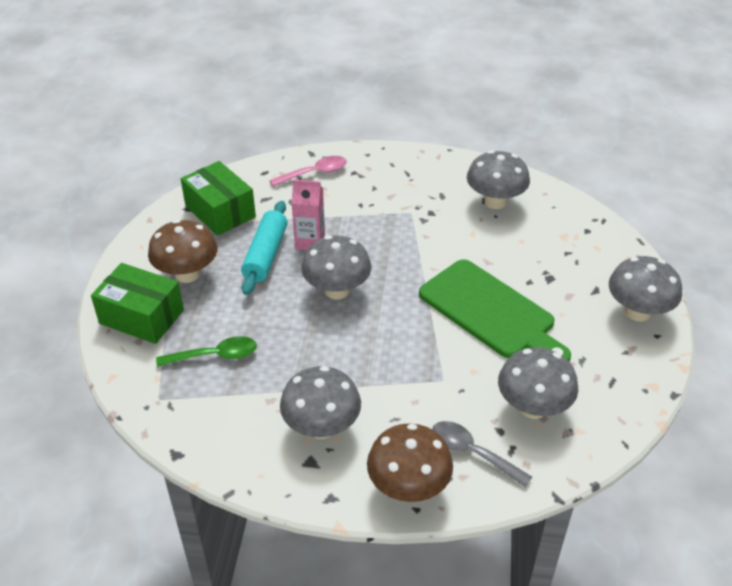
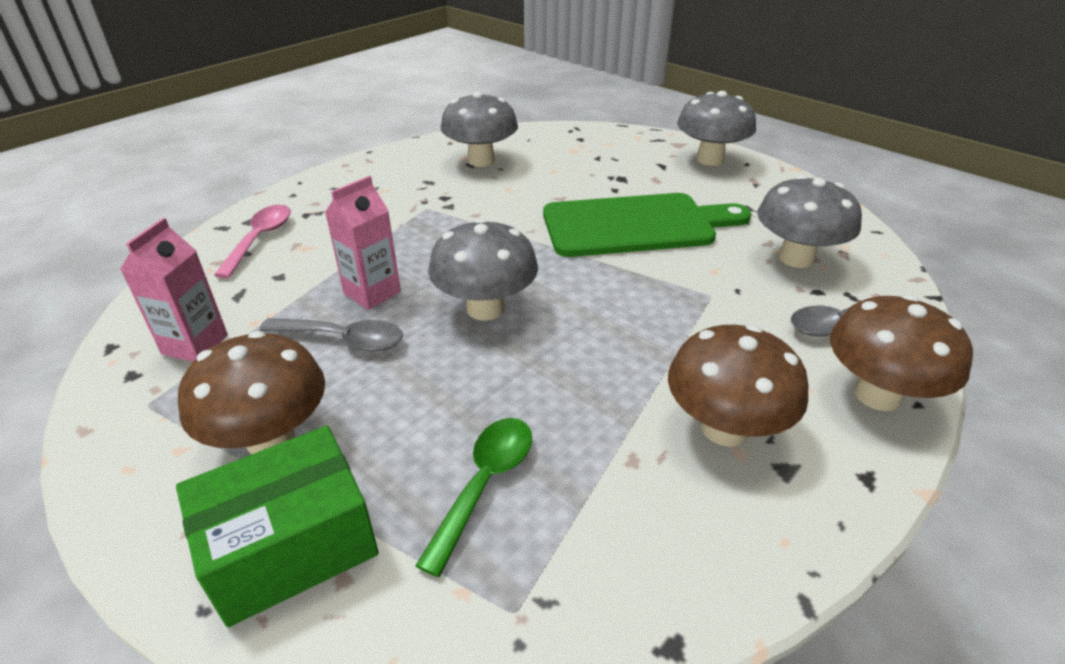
camera: 55 degrees left, 5 degrees down
(220, 211) = (195, 344): green box -> pink carton
(265, 255) = (343, 339): turquoise rolling pin -> grey spoon
(321, 427) = (724, 428): grey mushroom -> brown mushroom

